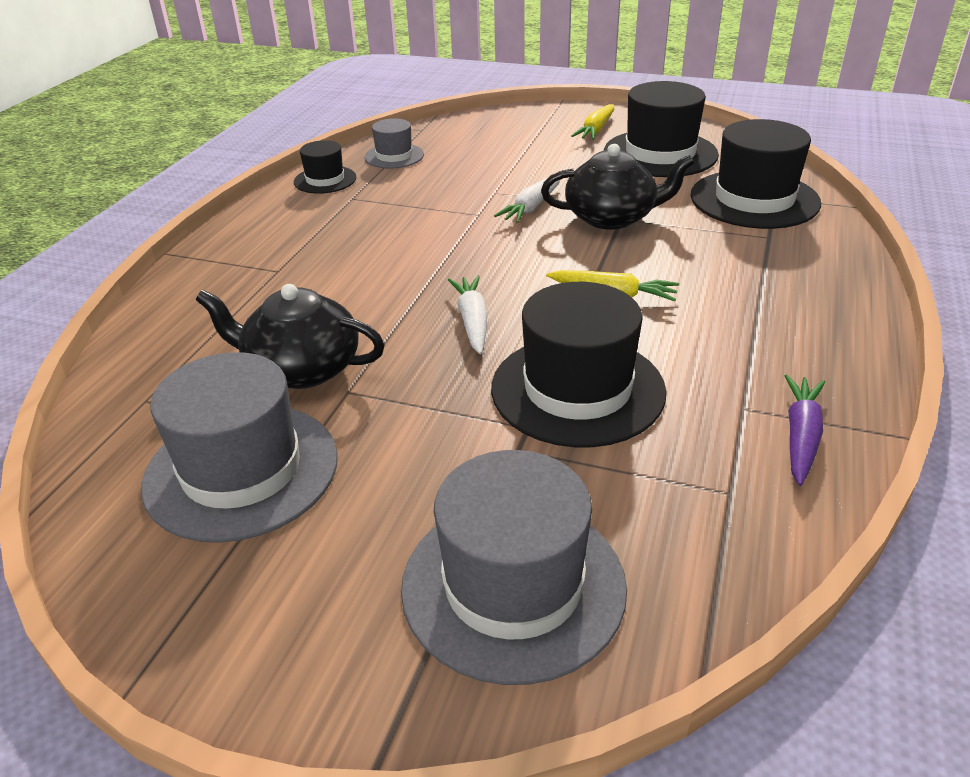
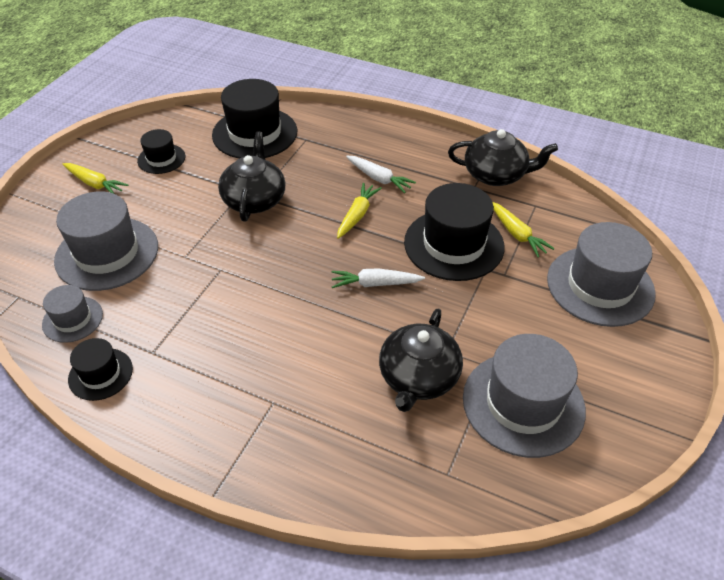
camera: 85 degrees left, 10 degrees up
(488, 154) = (107, 253): none -> grey hat
(531, 207) = (221, 238): white carrot -> white carrot (379, 178)
(631, 465) = (517, 234): none -> yellow carrot
(660, 153) = (161, 159): black hat -> black hat, size x0.53
(801, 436) = (496, 175): purple carrot -> black teapot

